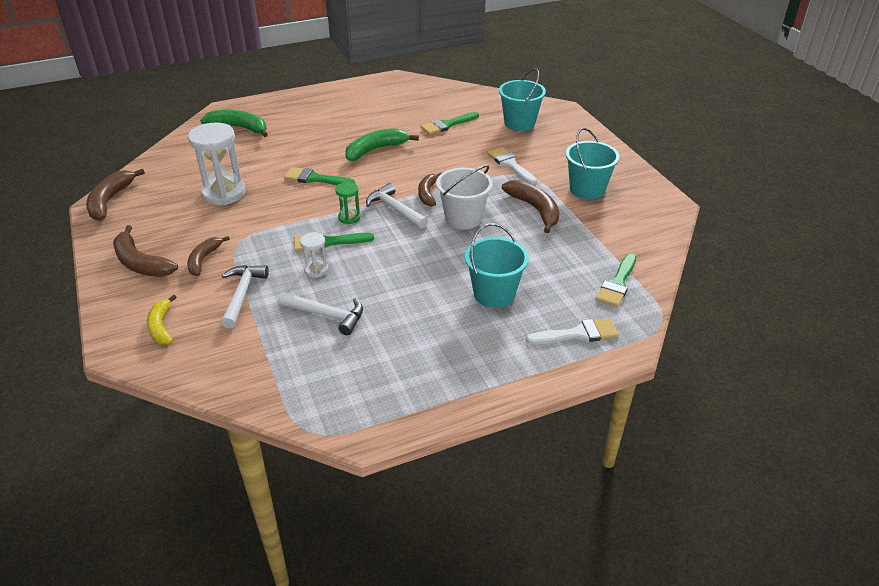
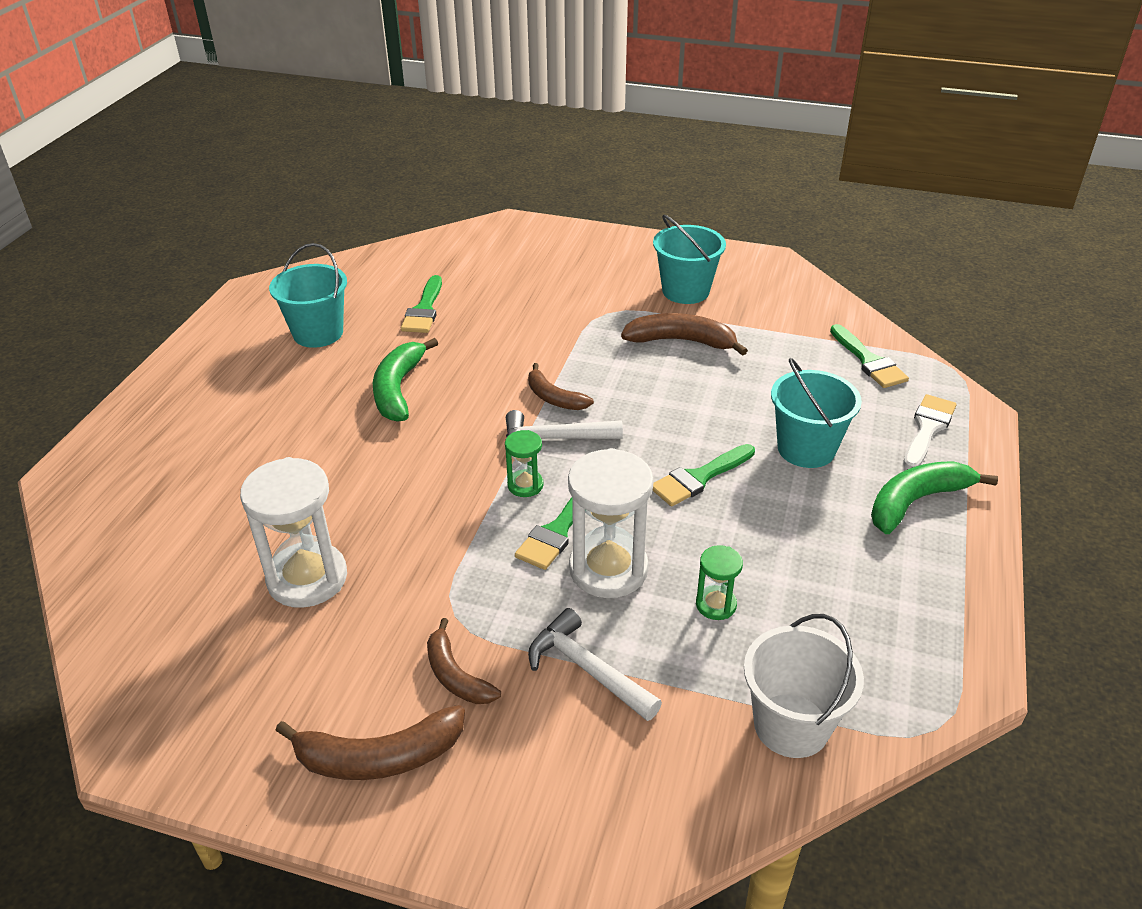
camera: 50 degrees left, 0 degrees up
(110, 201) = (142, 726): brown banana -> none
(161, 327) = (575, 798): yellow banana -> none
(239, 128) = (147, 483): green banana -> green banana (916, 502)
(315, 178) = (393, 472): green brush -> green brush (699, 478)
(316, 270) = (608, 569): white hourglass -> white hourglass, size x2.01
(326, 315) = (716, 605): white hammer -> green hourglass
(463, 218) = (638, 397): white bucket -> white bucket (791, 725)
(510, 164) = (573, 311): white brush -> none
(519, 123) = (497, 262): turquoise bucket -> turquoise bucket (318, 333)

